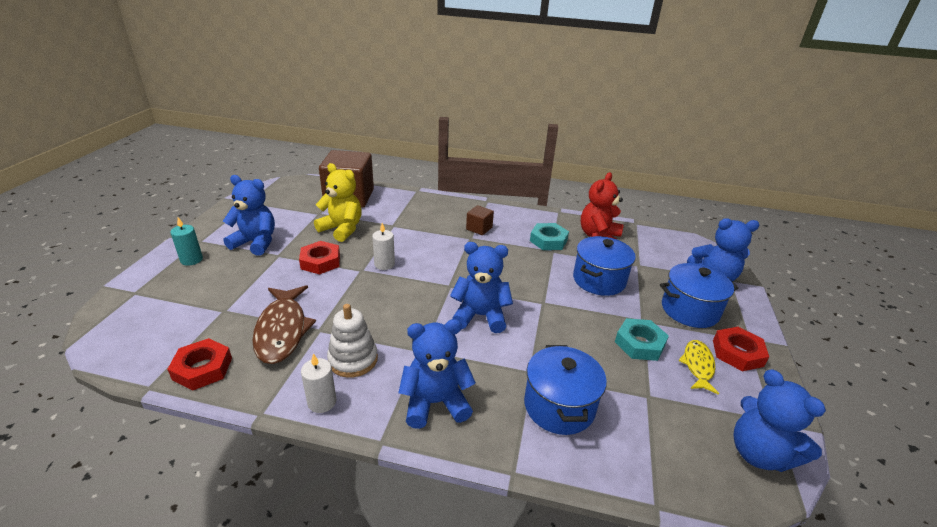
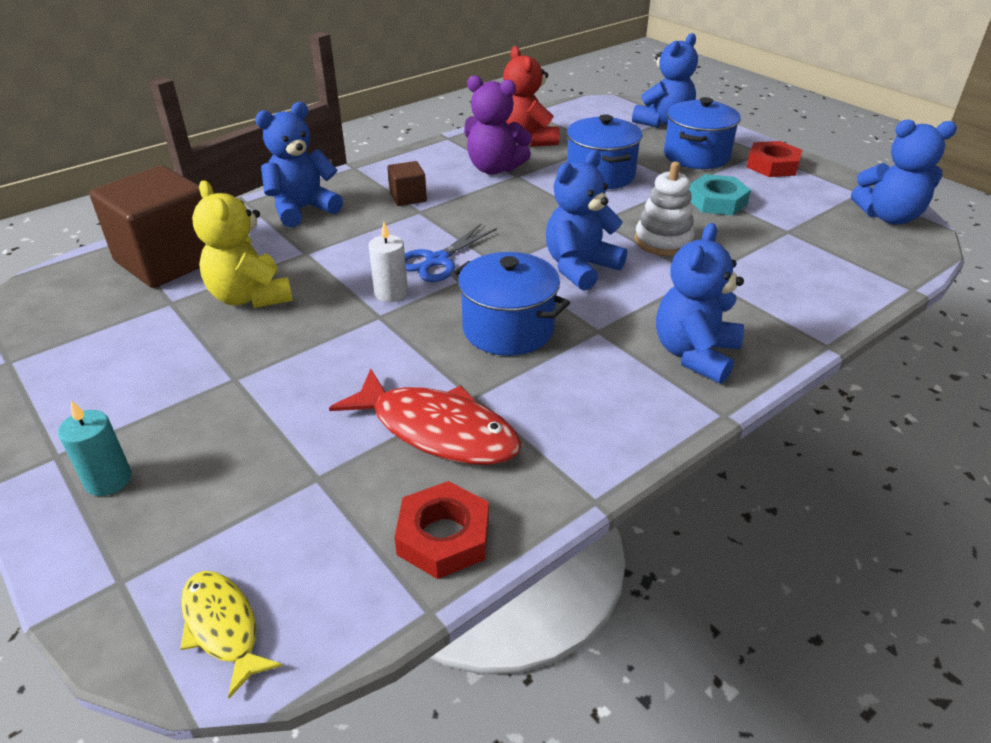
camera: 50 degrees left, 5 degrees up
(256, 243) = (162, 391): blue teddy bear -> blue teddy bear (302, 209)
(282, 330) = (437, 430): brown fish -> red fish
(320, 262) = (310, 343): red nut -> none
(322, 402) = (620, 439): white candle -> none
(342, 229) = (250, 297): yellow teddy bear -> yellow teddy bear turned 105 degrees counterclockwise
(353, 359) = (564, 388): white stacking toy -> white stacking toy (663, 241)
(429, 264) = (437, 260): none -> blue scissors
(548, 240) = (494, 168): turquoise nut -> purple teddy bear
(559, 406) = (762, 282): blue pot -> blue pot (508, 329)
(698, 366) = (771, 190): yellow fish -> yellow fish (223, 627)

